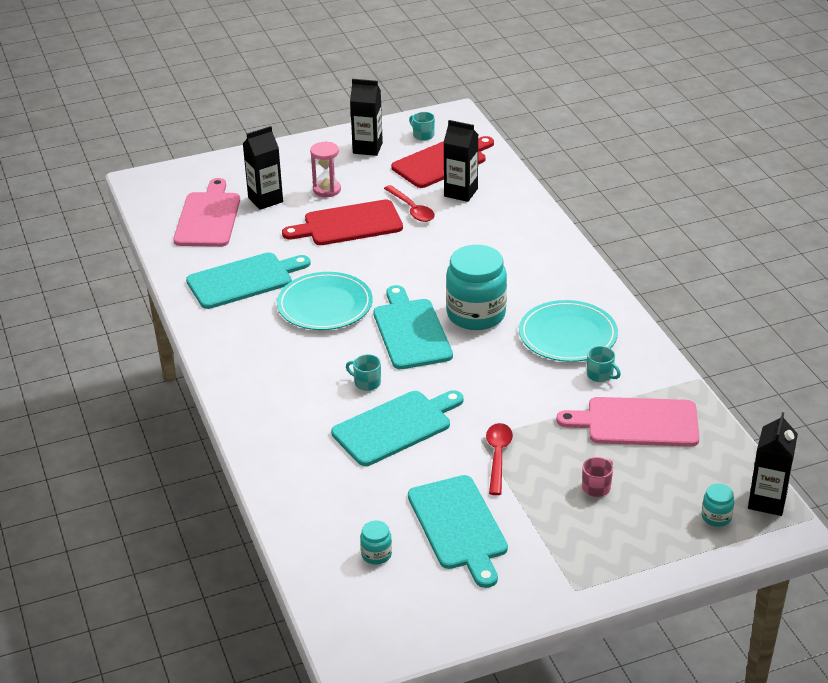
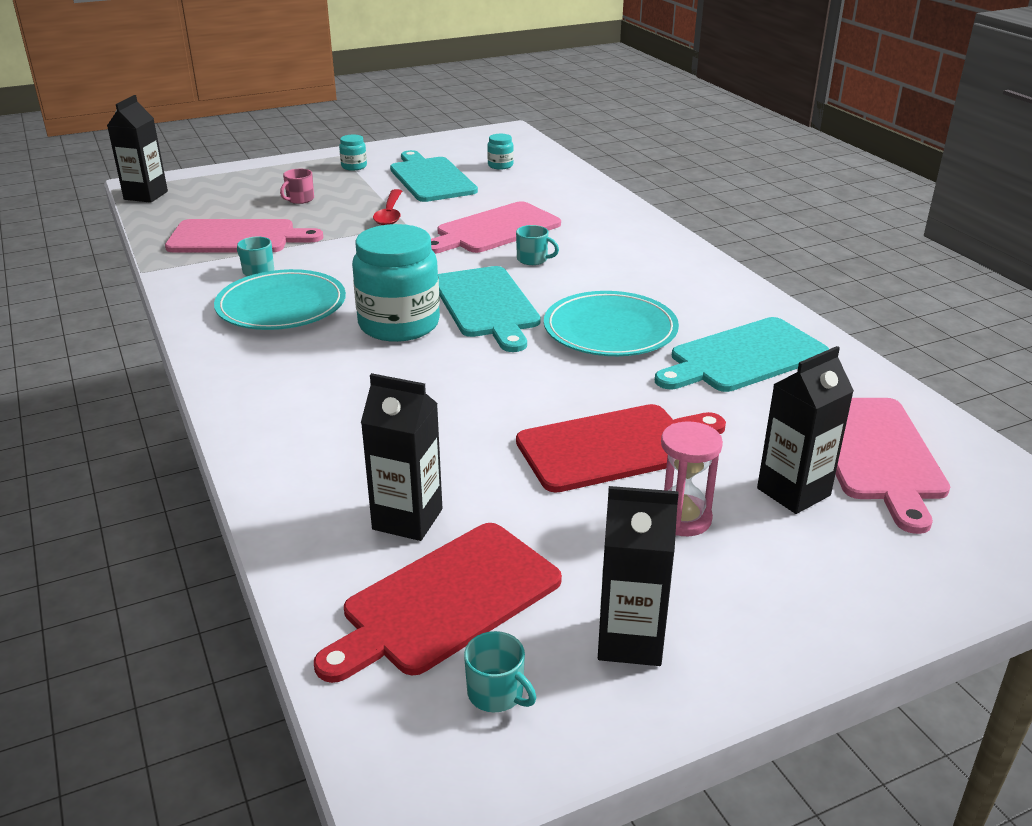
camera: 175 degrees right, 5 degrees down
(396, 427) = (494, 230): turquoise cutting board -> pink cutting board
(412, 209) = (503, 479): red spoon -> none
(716, 517) = (200, 187): turquoise jar -> turquoise jar (354, 166)

